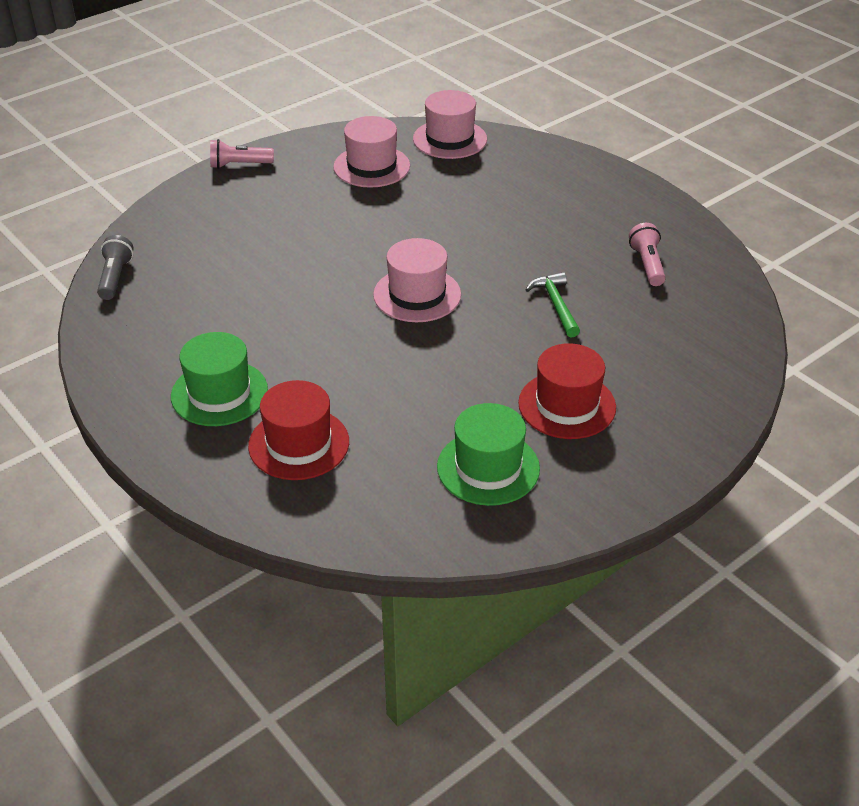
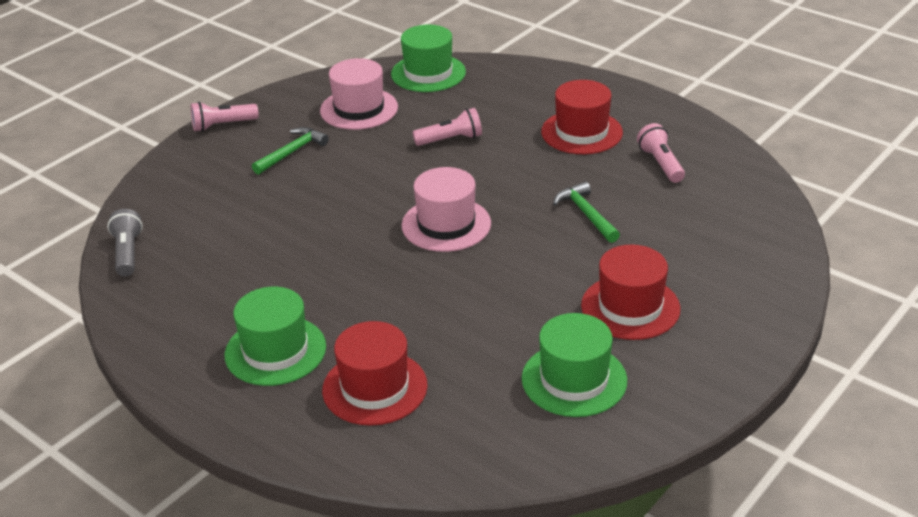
camera: 10 degrees left, 5 degrees down
(295, 201) = (292, 152): none -> green hammer
(449, 210) = (450, 139): none -> pink flashlight
(450, 139) = (428, 73): pink hat -> green hat
(579, 221) = (581, 132): none -> red hat

